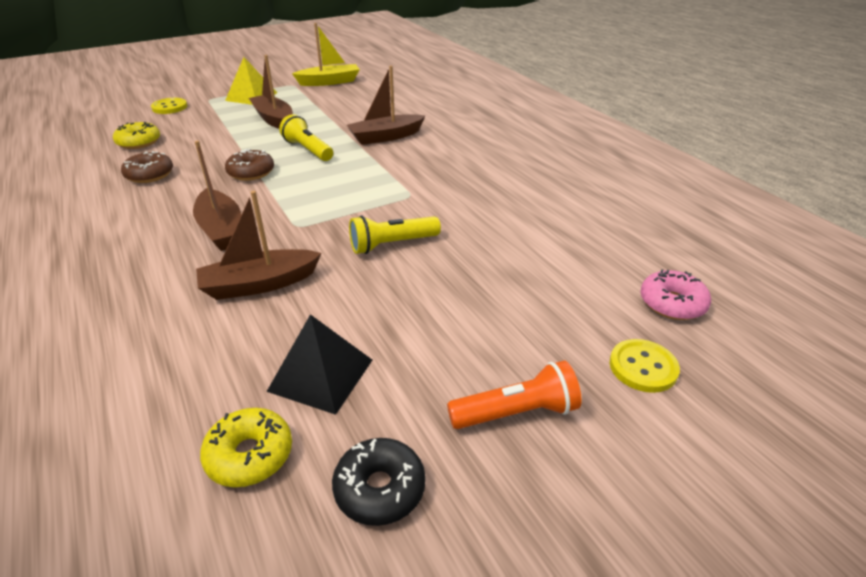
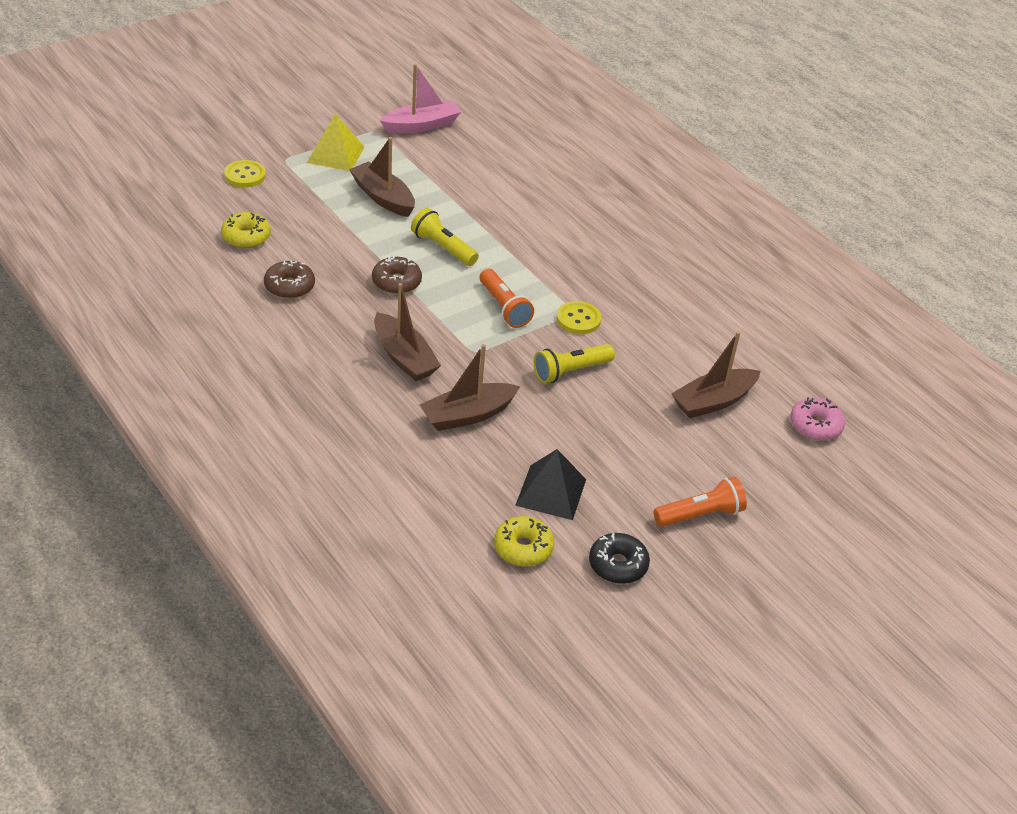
camera: 10 degrees left, 5 degrees up
(329, 82) = (421, 125): yellow boat -> pink boat
(344, 191) = (504, 307): none -> orange flashlight
(385, 137) = (522, 226): brown boat -> brown boat (713, 401)
(643, 367) = (789, 479): yellow button -> yellow button (578, 319)

